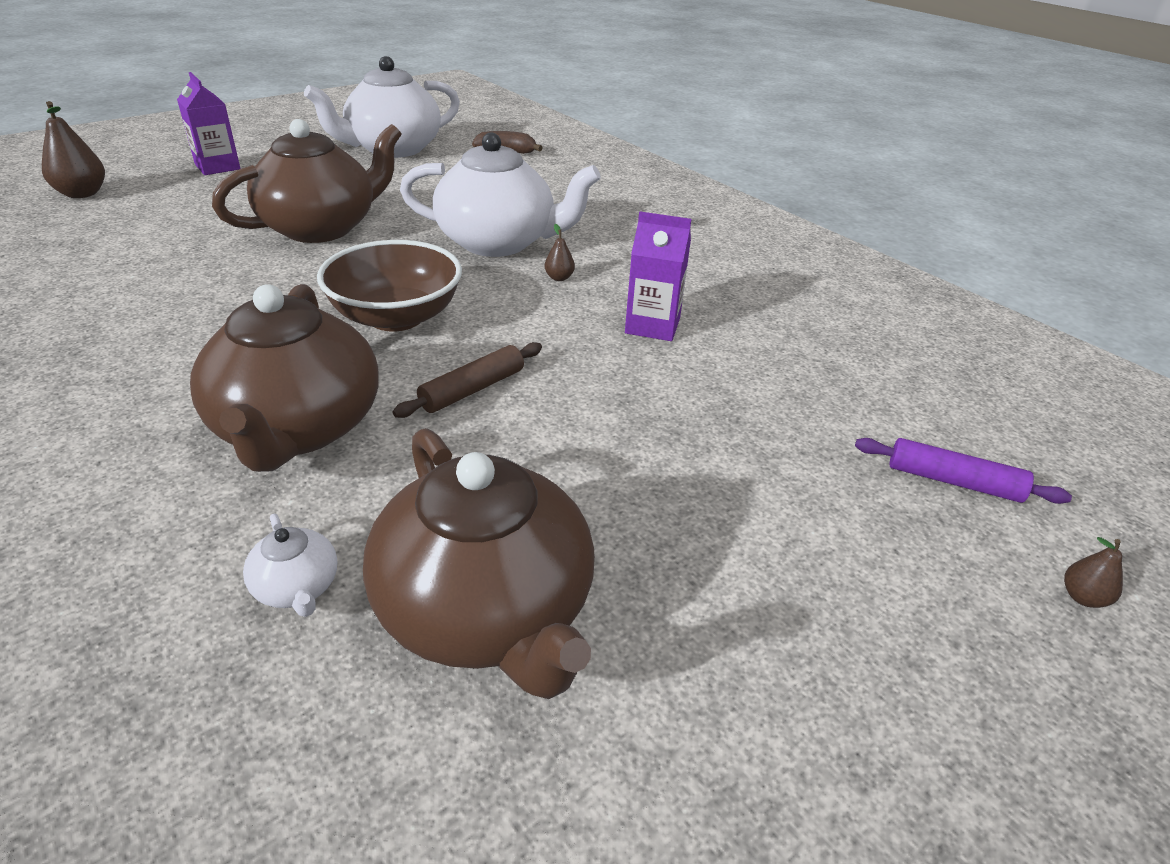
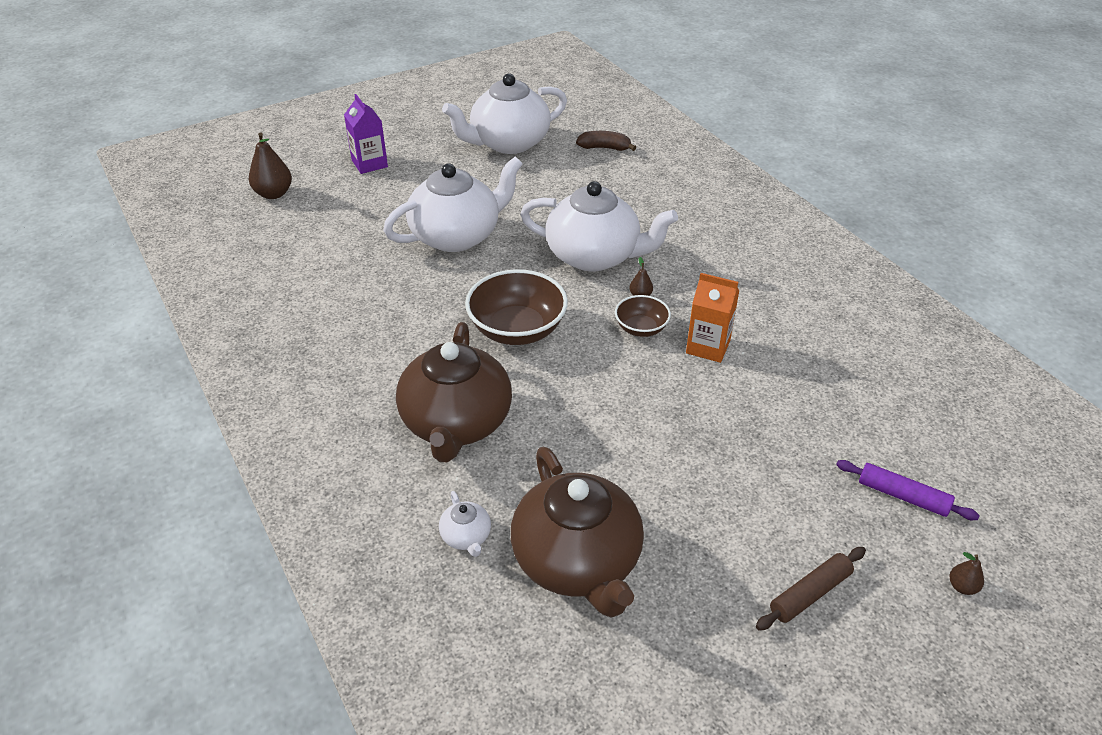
camera: 10 degrees right, 5 degrees up
(321, 228) = (457, 236): brown teapot -> white teapot
(472, 389) = (572, 398): brown rolling pin -> brown rolling pin (810, 593)
(563, 310) = (641, 328): none -> brown bowl
(652, 325) = (708, 347): purple carton -> orange carton

